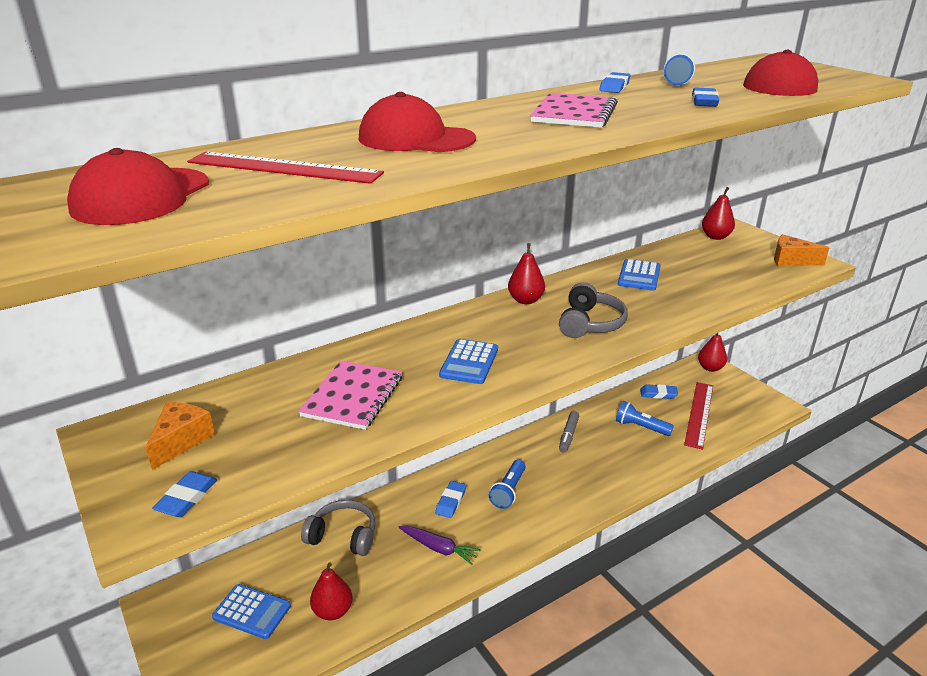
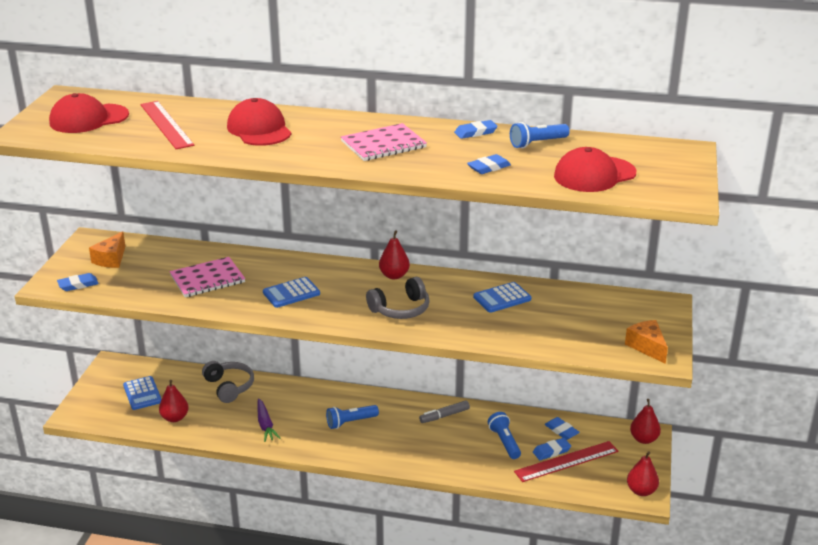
camera: 45 degrees right, 0 degrees up
(181, 441) = (111, 259): orange cheese -> orange cheese turned 135 degrees clockwise
(451, 501) = (309, 406): blue eraser -> blue eraser (551, 451)
(715, 237) = (632, 301): red pear -> red pear (641, 491)

